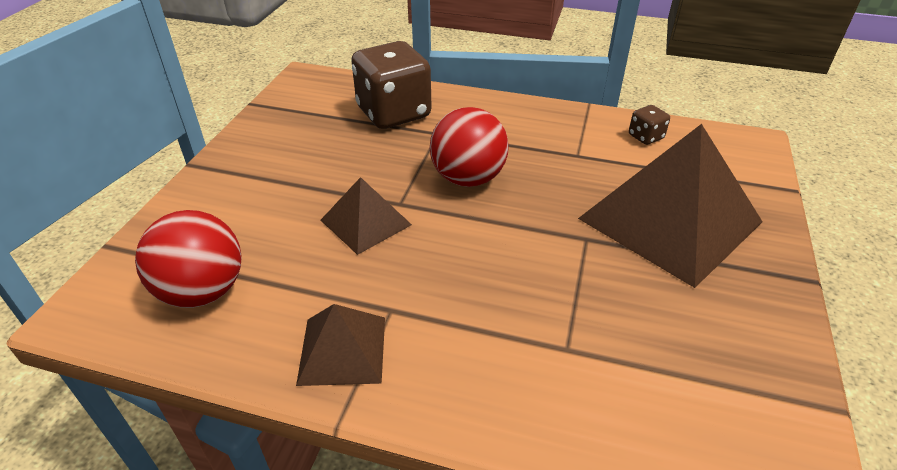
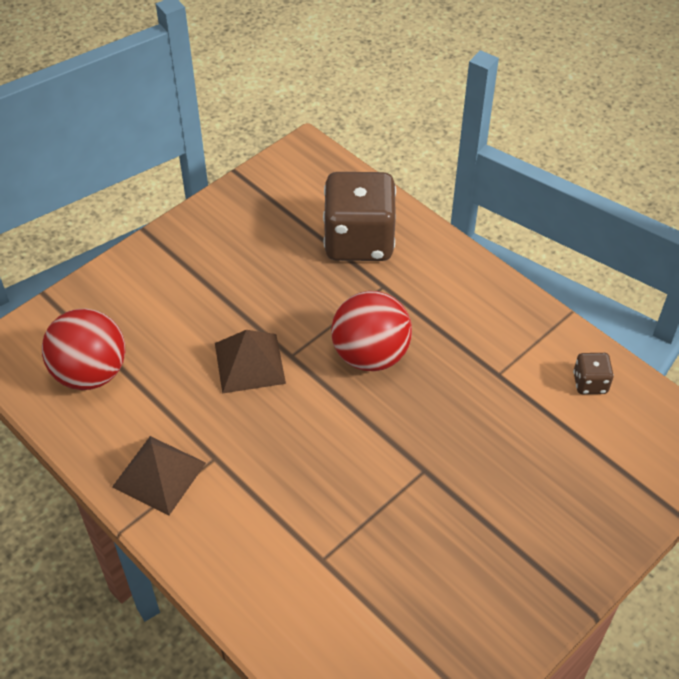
camera: 30 degrees right, 10 degrees up
(670, 220) = (519, 488): brown pyramid -> none

